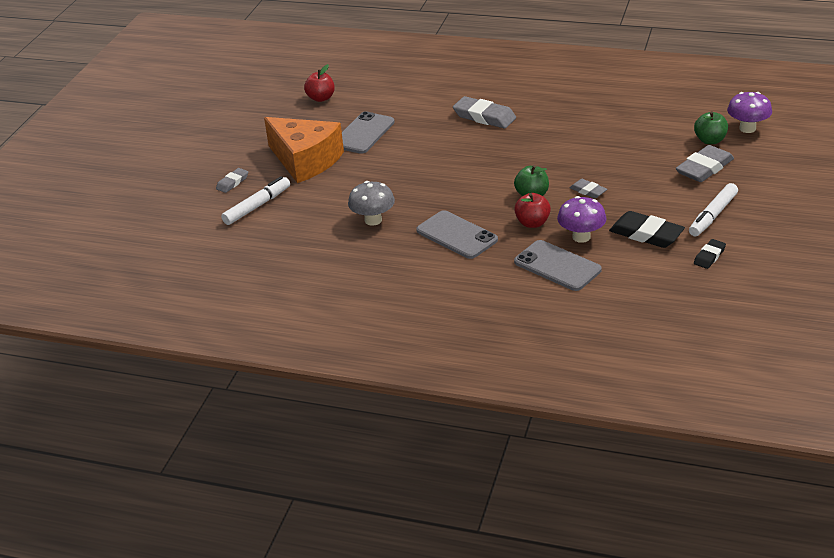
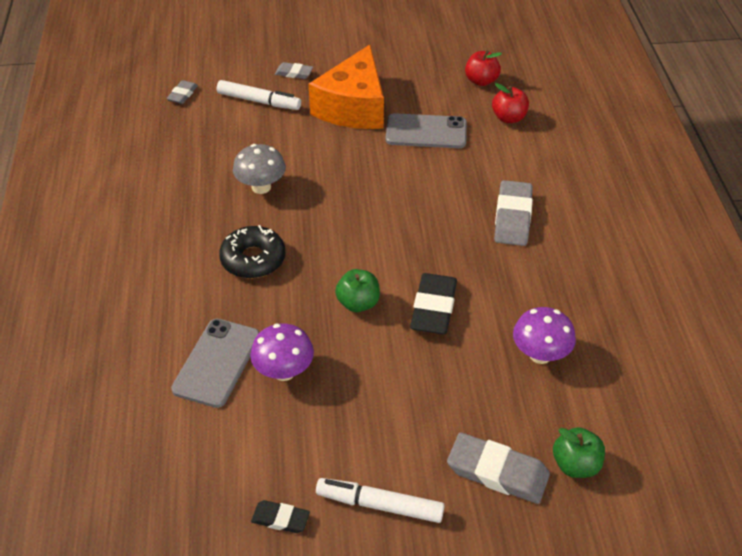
camera: 65 degrees right, 10 degrees up
(456, 235) = (253, 259): grey phone -> black donut
(532, 223) = (298, 318): red apple -> red apple (509, 118)
(588, 191) = (388, 355): grey eraser -> grey eraser (182, 94)
(646, 234) = (311, 437): black eraser -> black eraser (433, 308)
(747, 128) = (634, 507): purple mushroom -> purple mushroom (540, 354)

